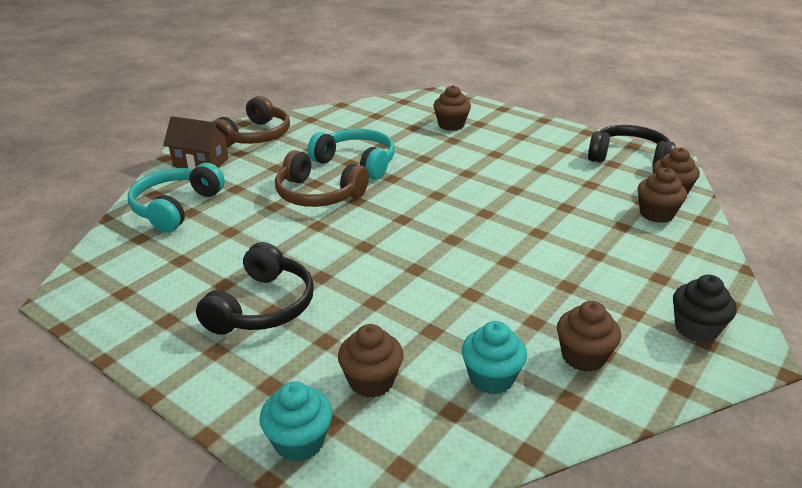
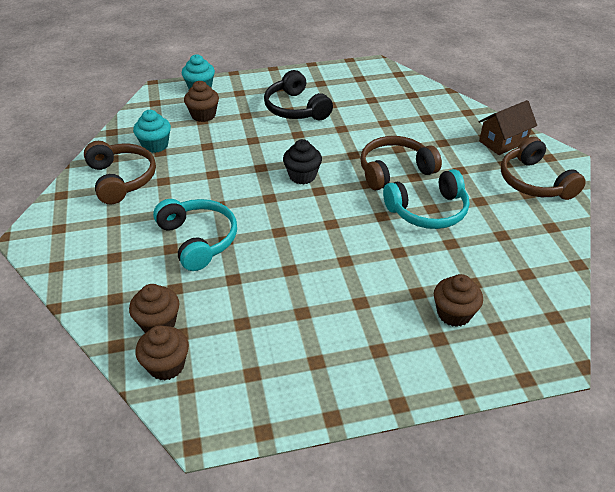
camera: 130 degrees right, 10 degrees up
(176, 207) = (438, 114): turquoise headphones -> turquoise headphones (198, 240)
(583, 356) = (121, 179): brown cupcake -> brown headphones
(629, 158) = (244, 396): black headphones -> none
(696, 329) = (69, 233): black cupcake -> black cupcake (302, 176)

